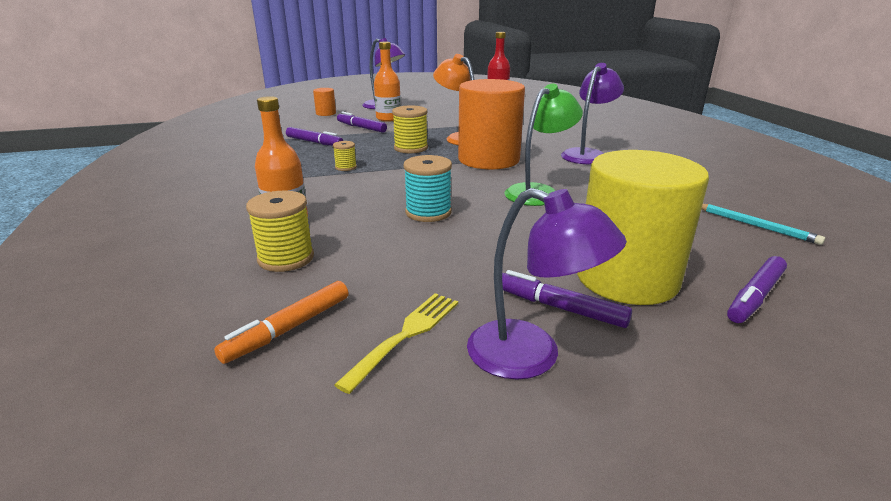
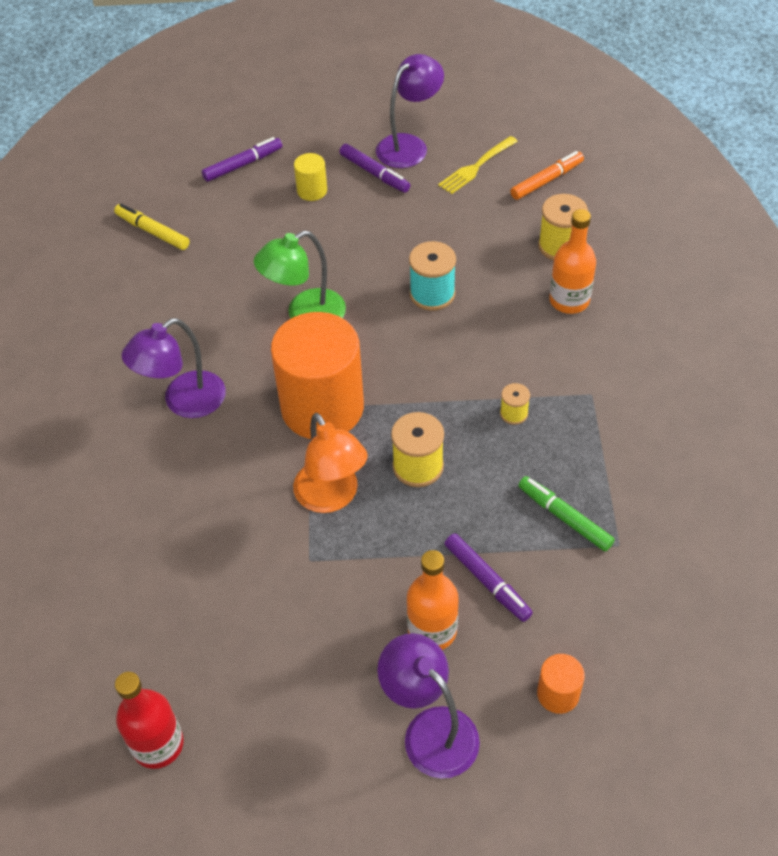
camera: 165 degrees left, 25 degrees up
(314, 142) = (564, 517): purple marker -> green marker
(531, 356) = (409, 145): purple lamp -> purple lamp turned 90 degrees clockwise
(626, 278) = (312, 190): yellow cylinder -> yellow cylinder, size x0.43
(755, 225) = (153, 232): turquoise pencil -> yellow marker

